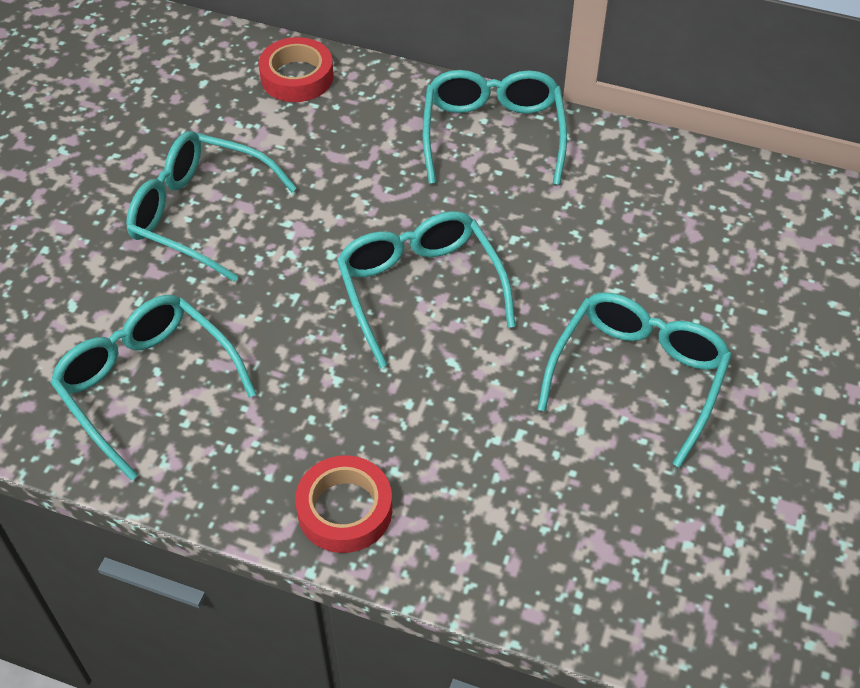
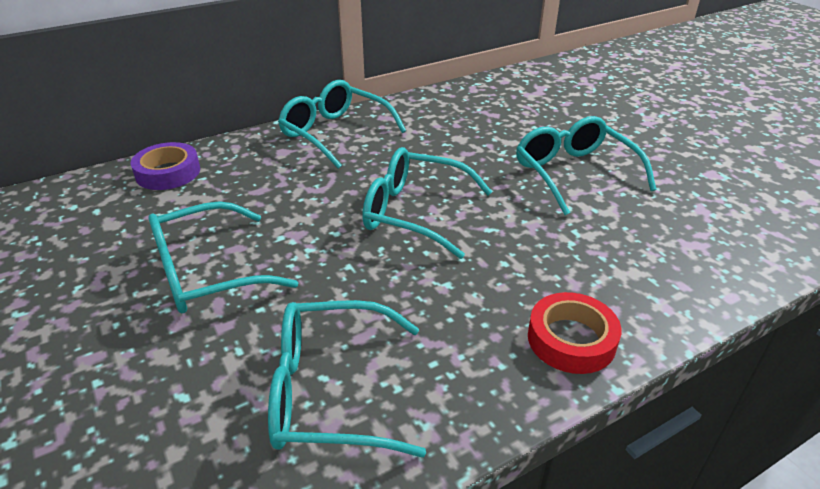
camera: 50 degrees left, 15 degrees down
(297, 77) = (168, 172): red tape -> purple tape

